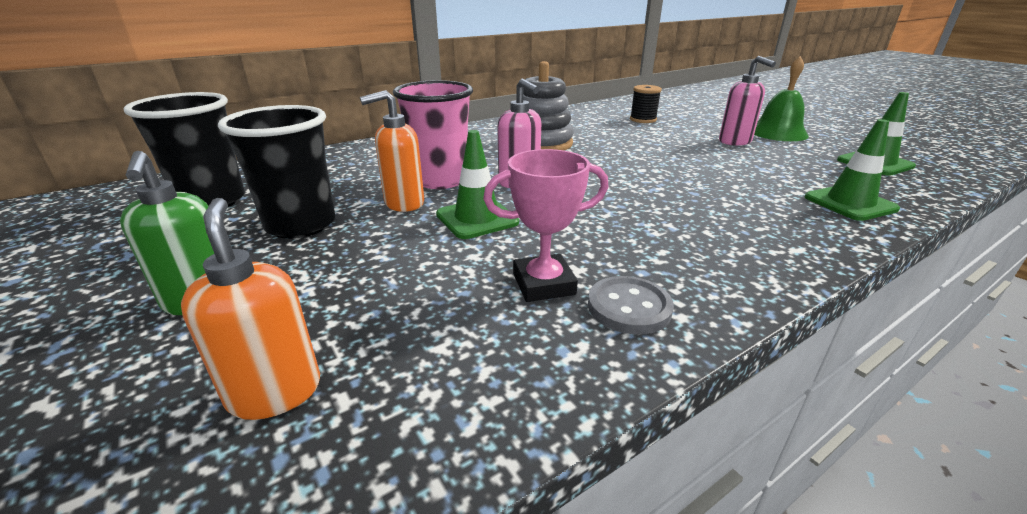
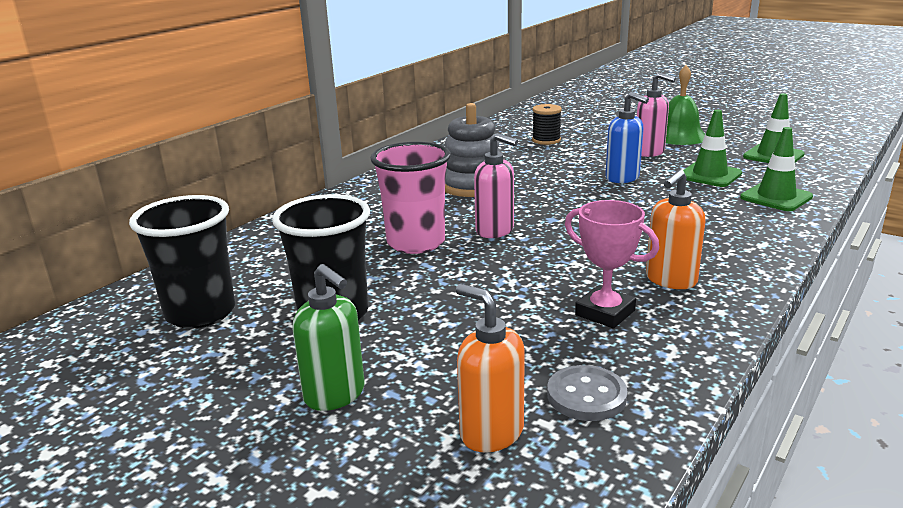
camera: 20 degrees left, 5 degrees down
(404, 203) = (408, 273): orange soap dispenser -> orange soap dispenser (670, 280)
(477, 218) = (494, 272): green traffic cone -> green traffic cone (709, 175)
(543, 284) = (605, 313): pink trophy -> pink trophy turned 75 degrees clockwise
(629, 307) = (681, 314): grey button -> grey button (586, 396)
(687, 159) = (622, 178): none -> blue soap dispenser

